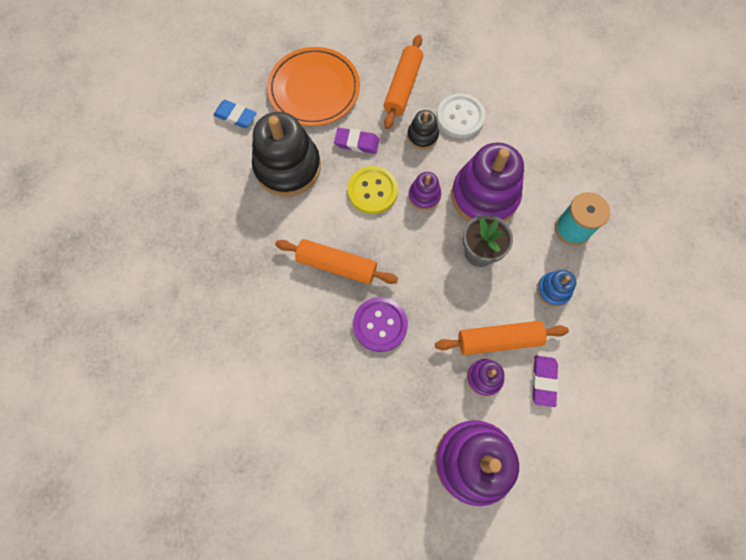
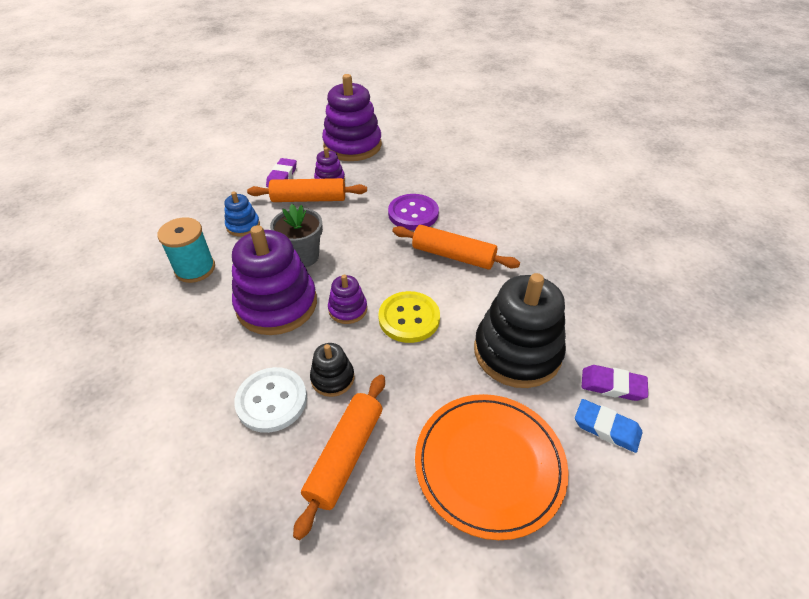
camera: 175 degrees left, 25 degrees down
(357, 143) = (424, 376): purple eraser -> purple eraser (612, 385)

